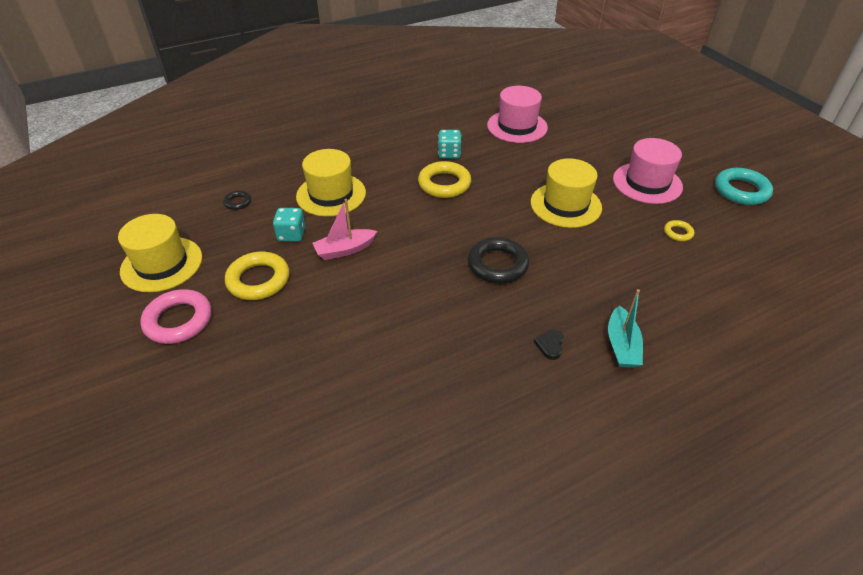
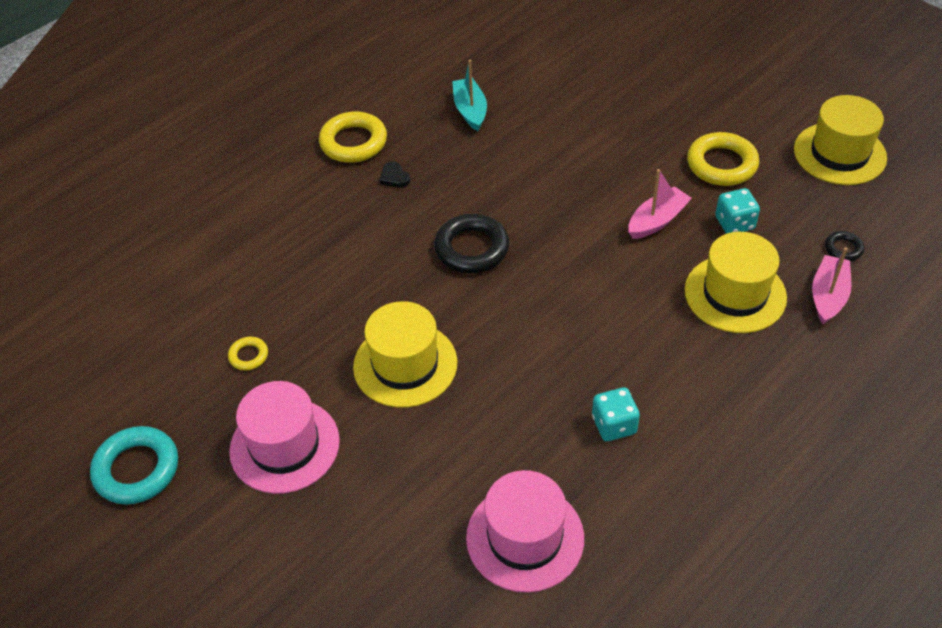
camera: 165 degrees right, 5 degrees up
(178, 320) = (759, 111): pink ring -> none
(276, 181) = (828, 296): none -> pink boat
(444, 184) = (591, 357): yellow ring -> yellow ring (353, 142)
(550, 345) = (394, 177): black heart -> black heart turned 150 degrees clockwise
(621, 345) = (324, 194): turquoise boat -> turquoise boat (470, 110)

